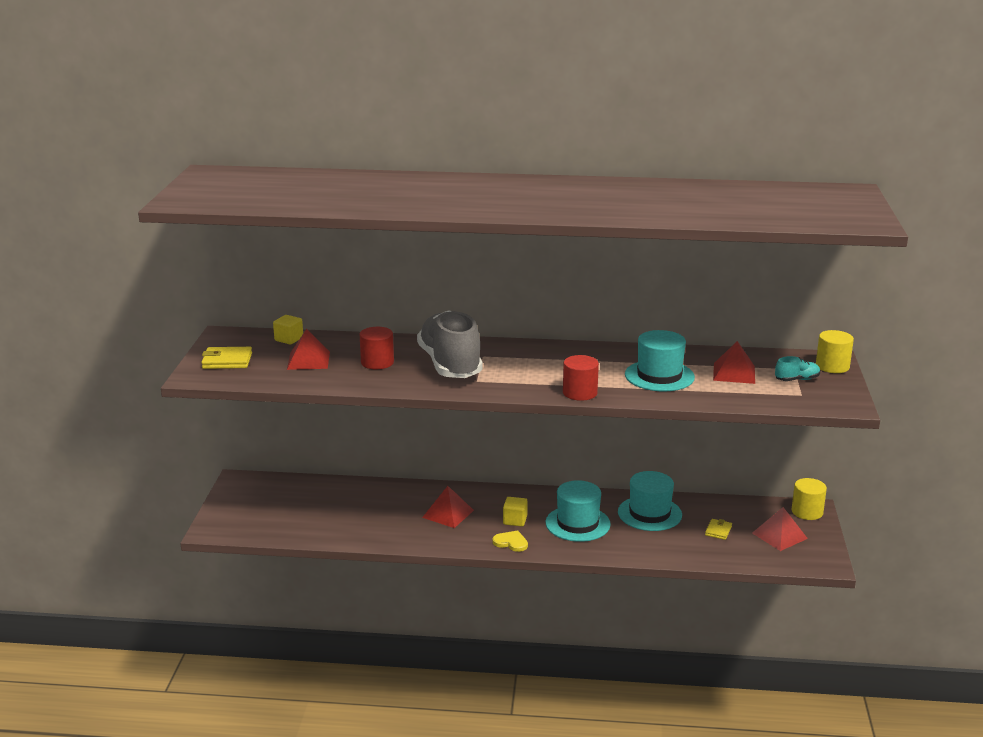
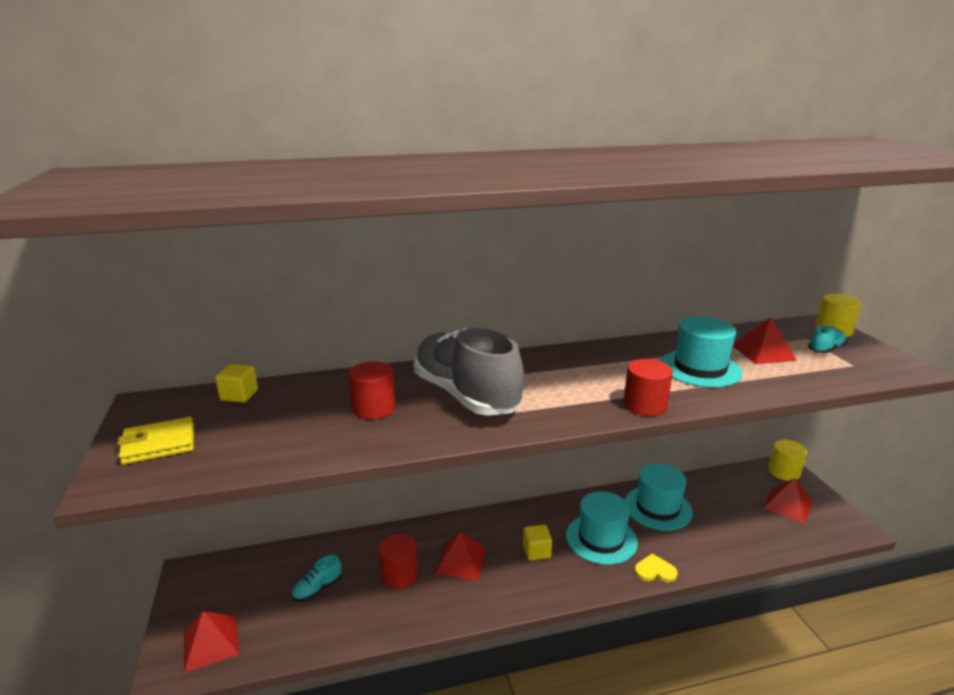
camera: 20 degrees left, 0 degrees up
(308, 360) = (279, 421): red pyramid -> red pyramid (211, 643)
(328, 508) = (317, 589): none -> turquoise shoe
(394, 512) = (399, 574): none -> red cylinder
(511, 542) = (551, 585): yellow heart -> yellow heart (655, 571)
(718, 531) = (733, 513): yellow wallet -> none

